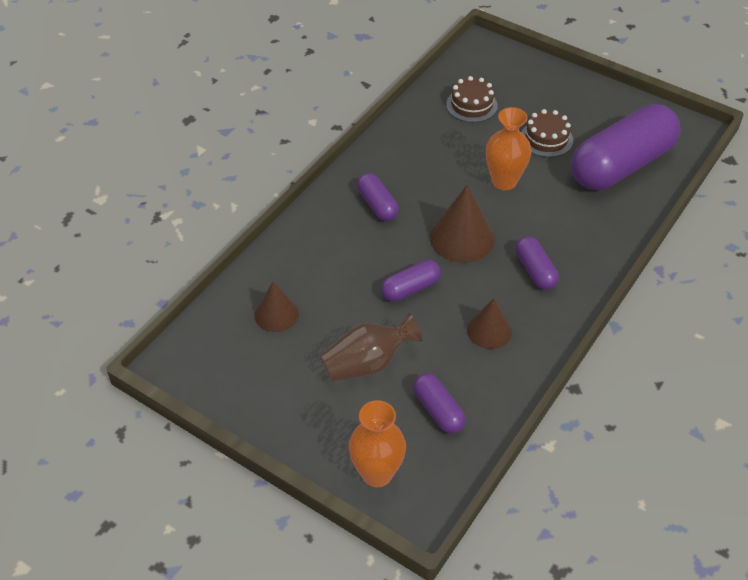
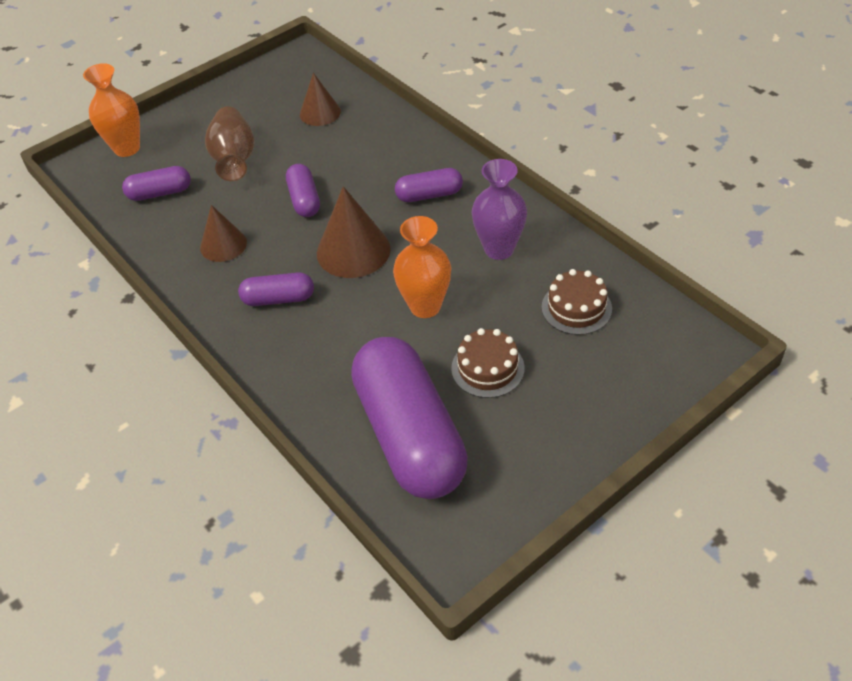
camera: 110 degrees right, 0 degrees up
(427, 152) = (499, 249): none -> purple vase

